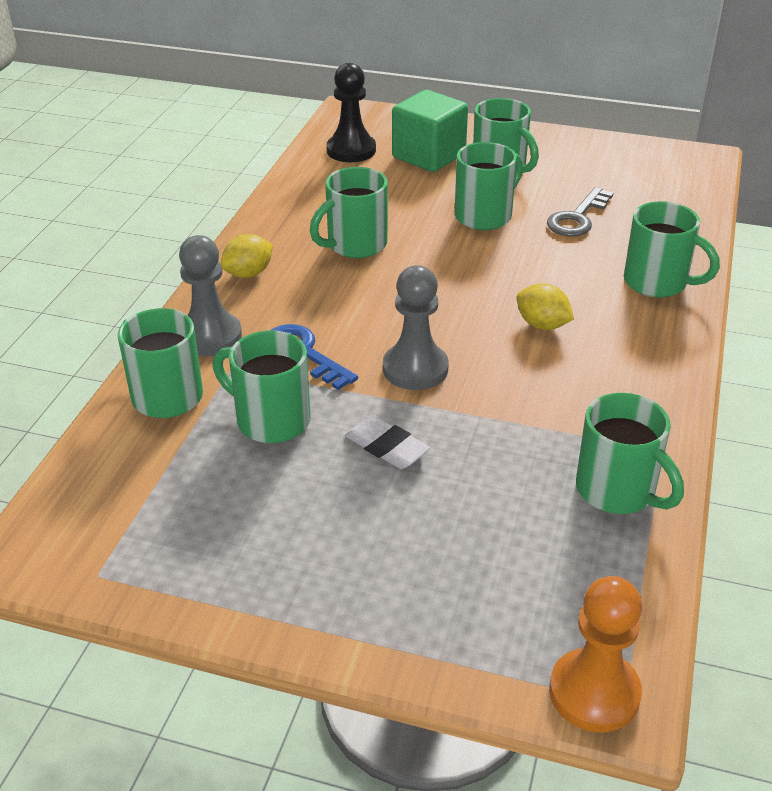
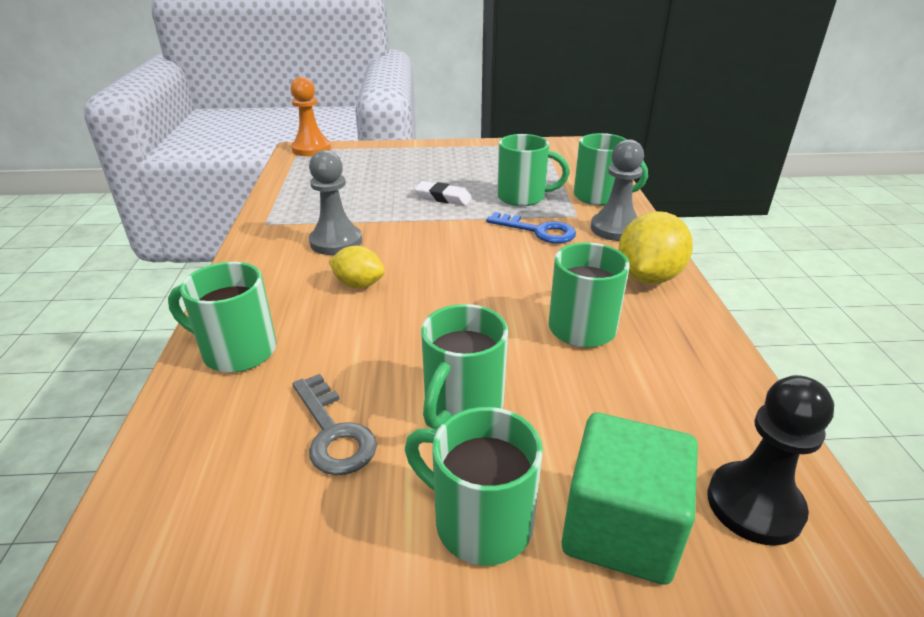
camera: 160 degrees right, 5 degrees down
(248, 273) = (648, 277): yellow lemon -> yellow lemon, size x1.66
(415, 369) = (450, 236): grey pawn -> grey pawn (336, 242)
(577, 218) = (333, 432): grey key -> grey key turned 135 degrees clockwise
(617, 491) = (296, 202): green mug -> none

